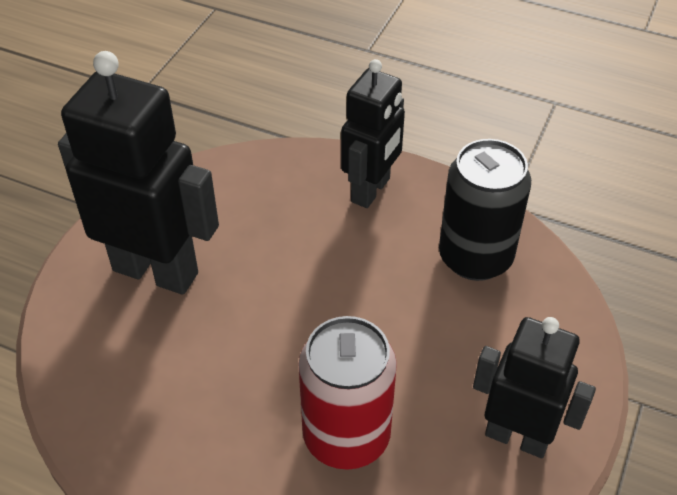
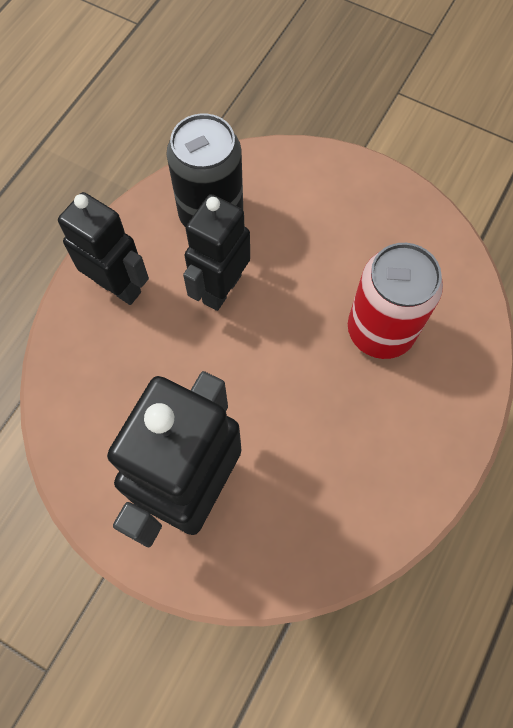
camera: 85 degrees left, 20 degrees up
(517, 437) = (384, 215): black robot -> black robot (221, 289)

